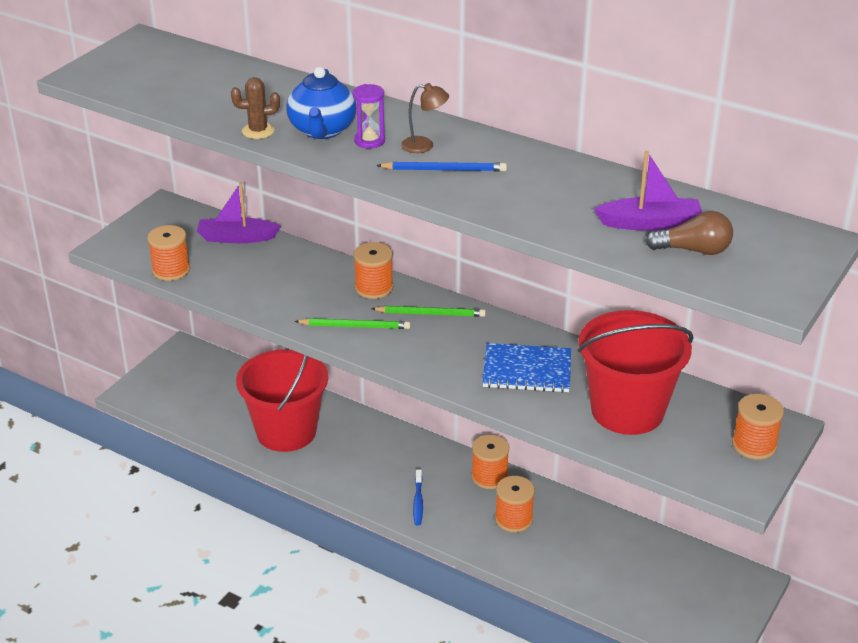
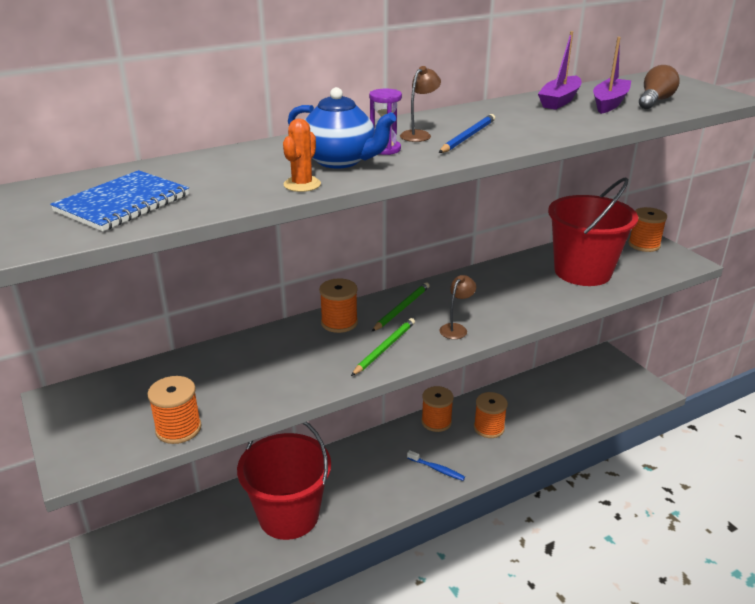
camera: 60 degrees left, 5 degrees down
(237, 238) = (176, 370): purple boat -> purple boat (559, 100)
(258, 131) = (302, 184): brown cactus -> orange cactus
(424, 356) = (456, 328): none -> brown lamp
(527, 370) = (509, 292): blue notebook -> blue notebook (123, 203)

